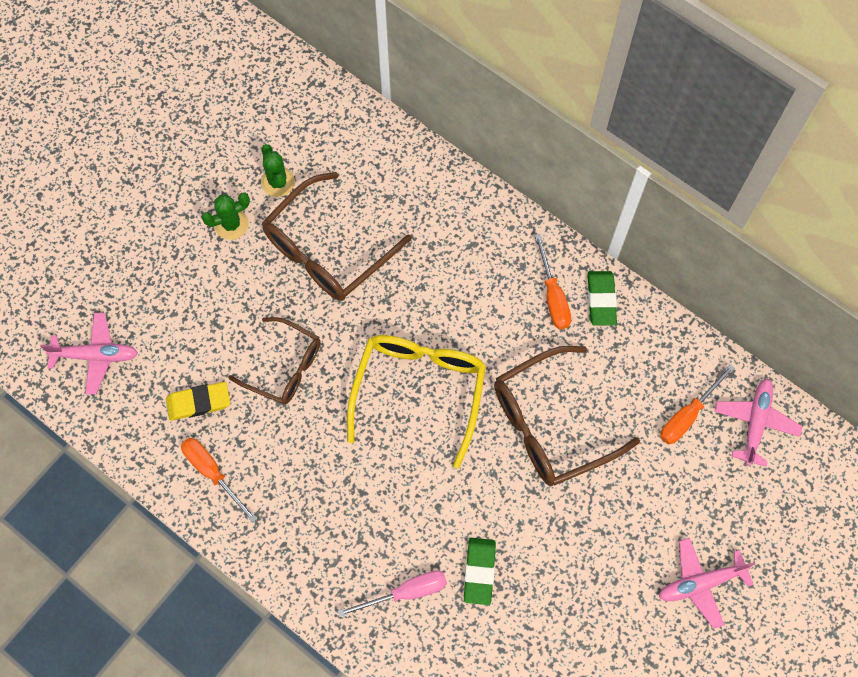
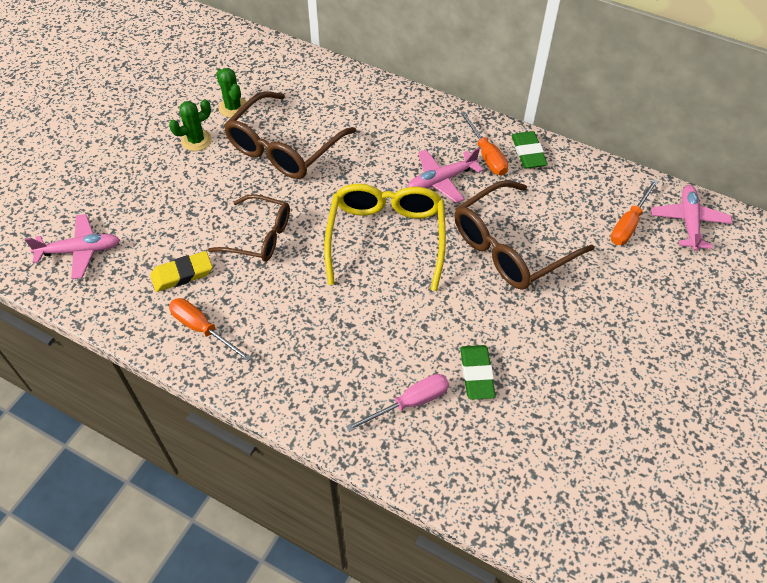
camera: 10 degrees left, 15 degrees down
(700, 583) = (686, 352): pink plane -> pink plane (441, 180)

